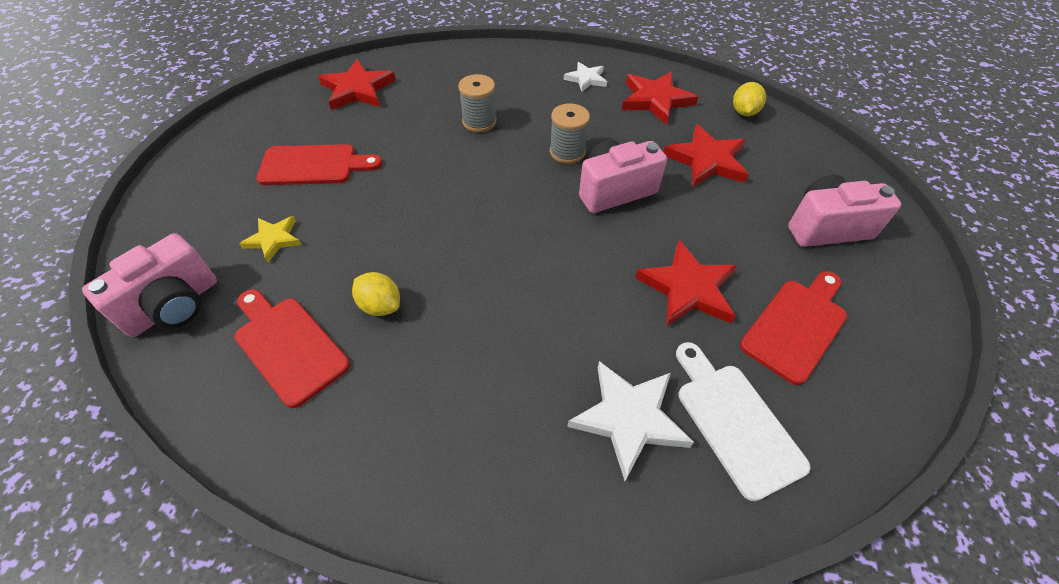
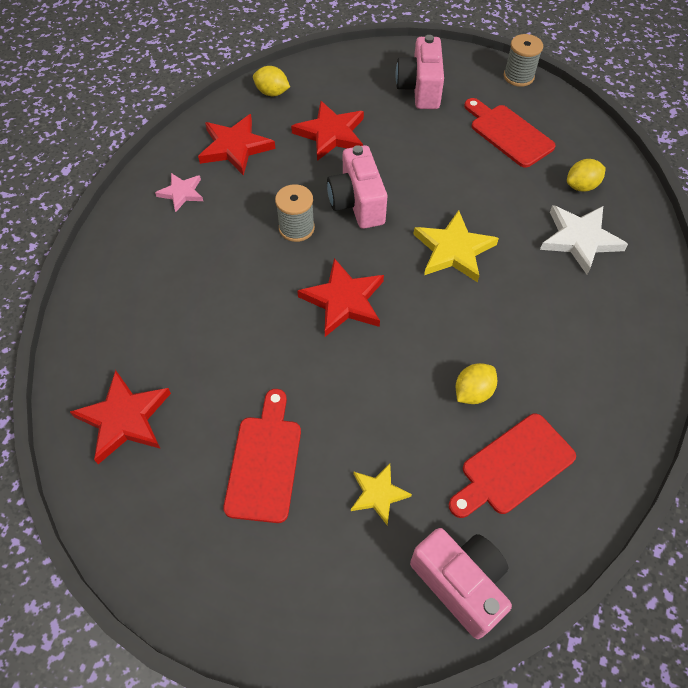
camera: 80 degrees left, 5 degrees up
(479, 121) = (228, 295): grey spool -> grey spool (518, 76)
(572, 277) = (453, 250): none -> yellow star
(586, 79) = (181, 193): white star -> pink star
(688, 288) = (471, 181): red star -> red star (344, 300)
(734, 422) = (581, 186): white cutting board -> yellow lemon

